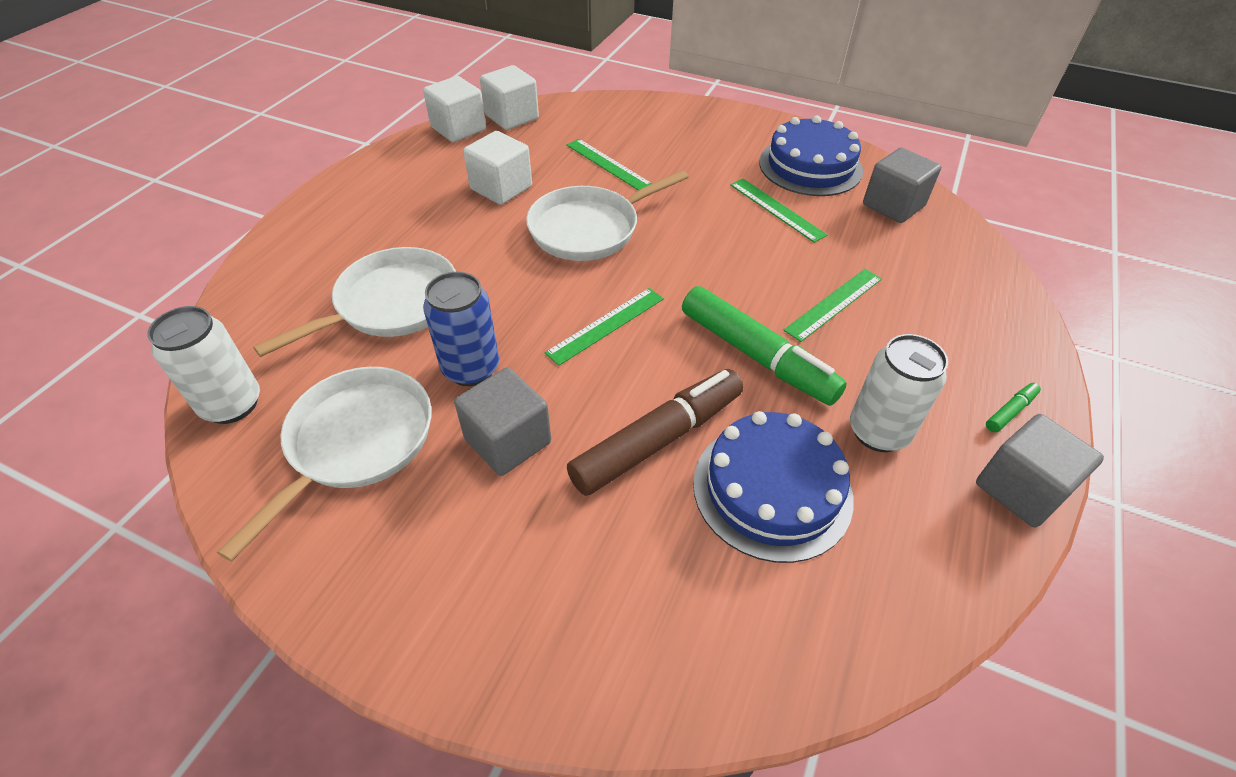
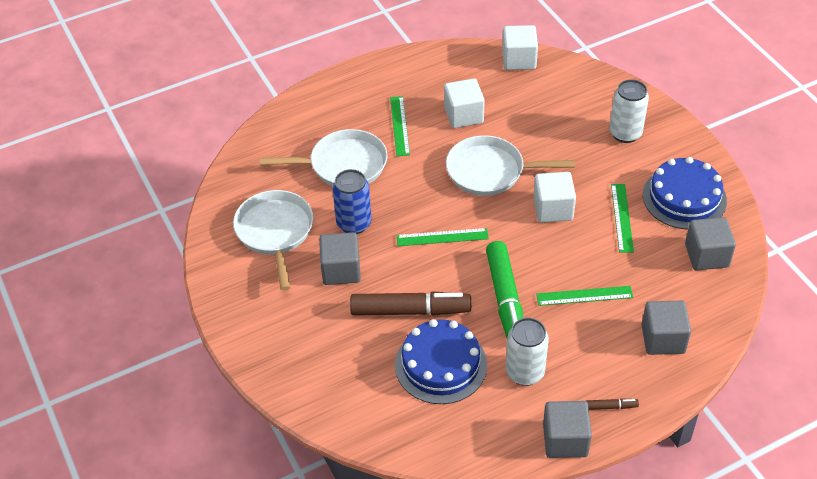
camera: 40 degrees right, 0 degrees up
(232, 404) = (236, 182): white can -> white can (625, 133)
(356, 442) = (275, 232): white pan -> white pan turned 75 degrees counterclockwise
(458, 129) = (476, 54): white cube -> white cube (553, 209)
(608, 164) = (546, 129): green ruler -> green ruler (399, 125)
(960, 304) = (663, 339): none -> grey cube
(1010, 411) = (611, 407): green marker -> brown marker

